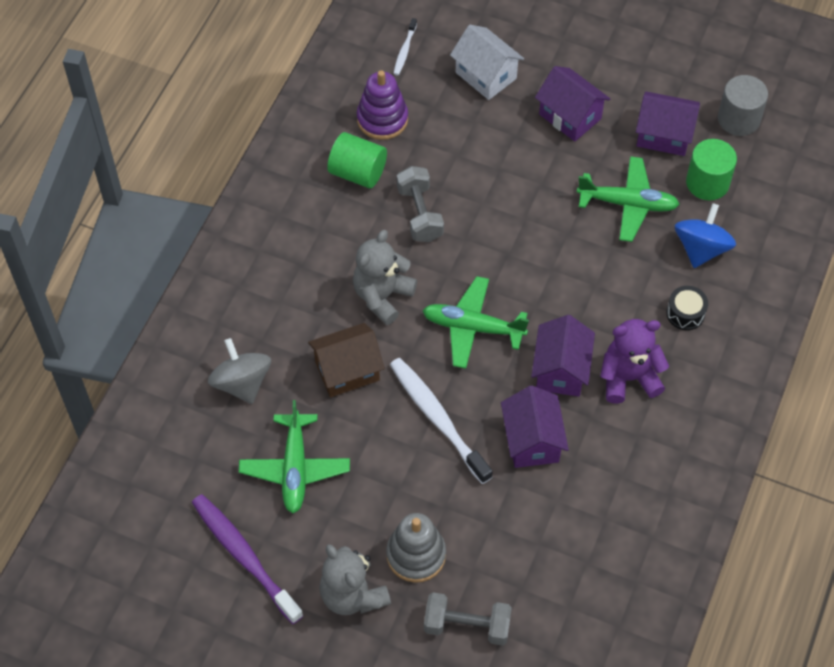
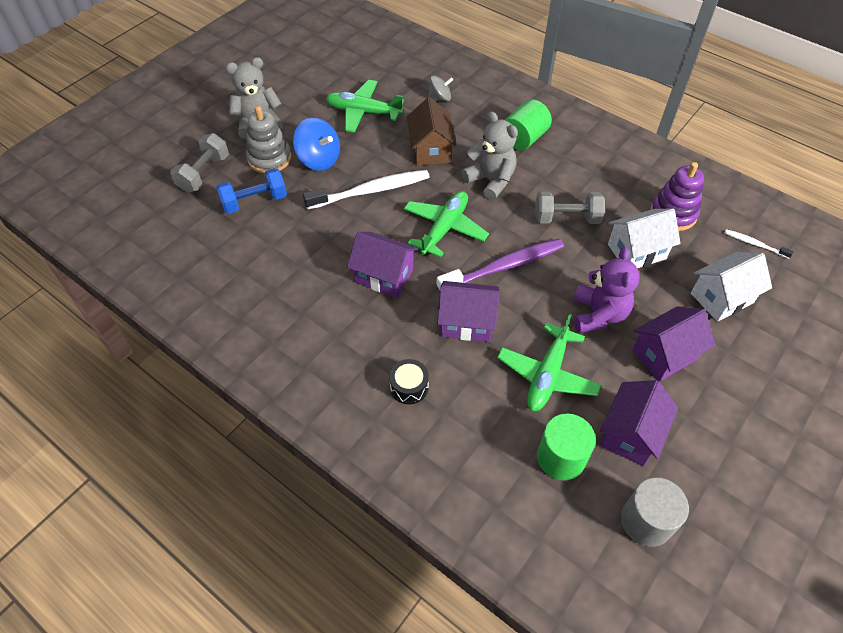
camera: 105 degrees right, 5 degrees down
(242, 383) = (440, 98): grey spinning top -> grey spinning top, size x0.62
(244, 557) = (311, 81): purple toothbrush -> purple toothbrush (503, 266)
(358, 172) = (616, 188): green cylinder -> green cylinder (524, 138)
(448, 147) = (636, 251): none -> white house
(496, 544) = (255, 201): none -> blue dumbbell
(532, 441) = (328, 242): purple house -> purple house (467, 322)
(629, 378) = (358, 322): purple teddy bear -> purple teddy bear (598, 314)
(701, 249) = (479, 424): blue spinning top -> blue spinning top (319, 159)

